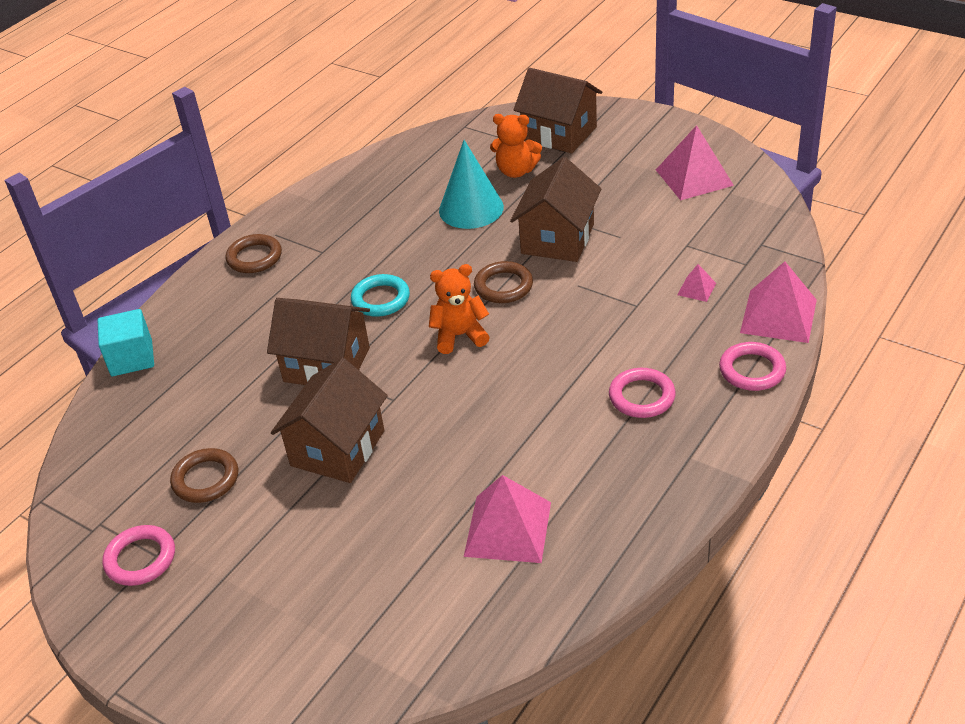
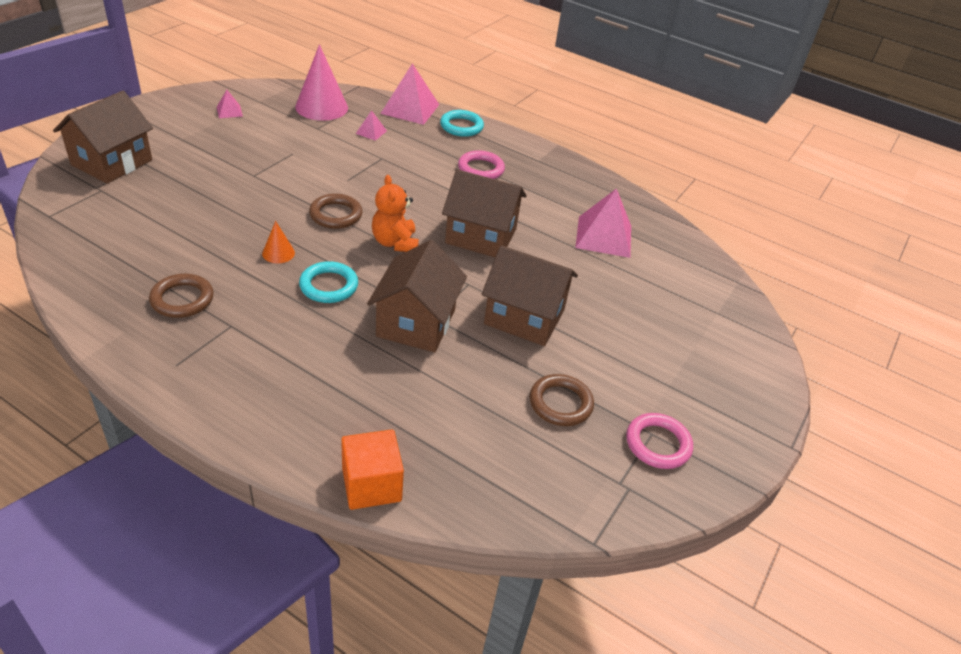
camera: 100 degrees left, 0 degrees up
(132, 358) = (371, 484): turquoise cube -> orange cube
(254, 257) = (216, 381): brown ring -> brown ring (182, 299)
(429, 259) = (278, 253): none -> orange cone
(471, 208) = (208, 223): turquoise cone -> none
(516, 171) = (160, 192): orange teddy bear -> none
(557, 239) = (281, 181): brown house -> brown house (481, 236)
(694, 177) = (229, 111): pink pyramid -> pink pyramid, size x0.48
(740, 240) = (321, 107): none -> pink cone
(752, 370) = (461, 126): pink ring -> turquoise ring

